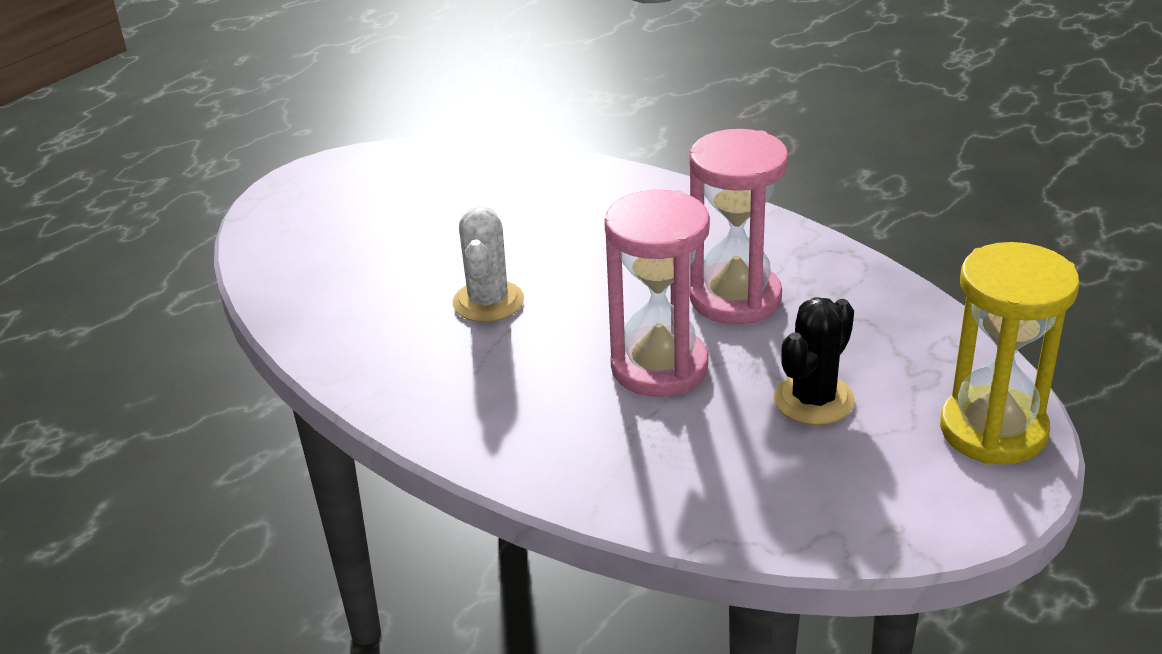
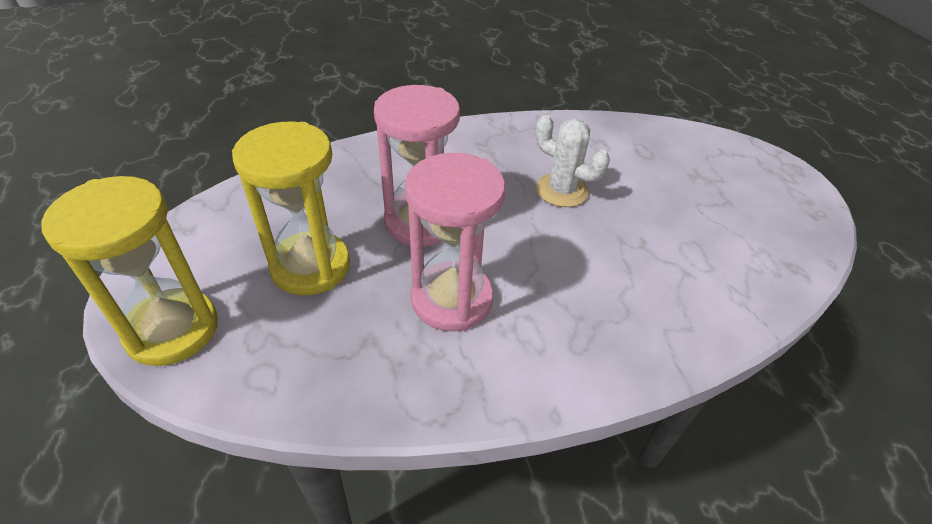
camera: 120 degrees right, 10 degrees up
(814, 400) = (310, 266): black cactus -> yellow hourglass

